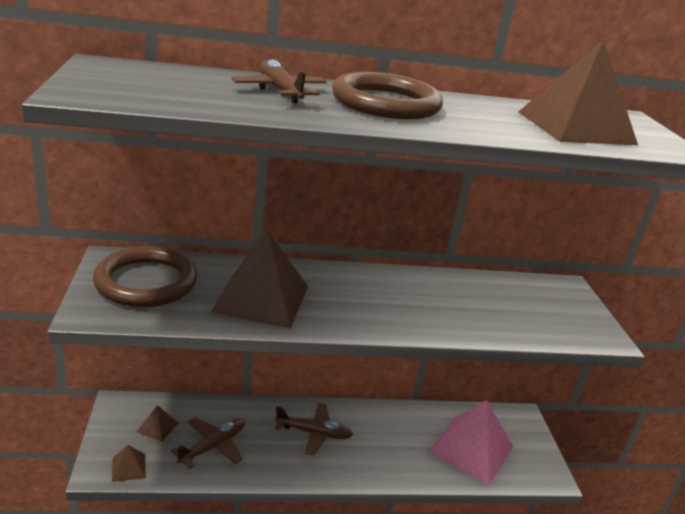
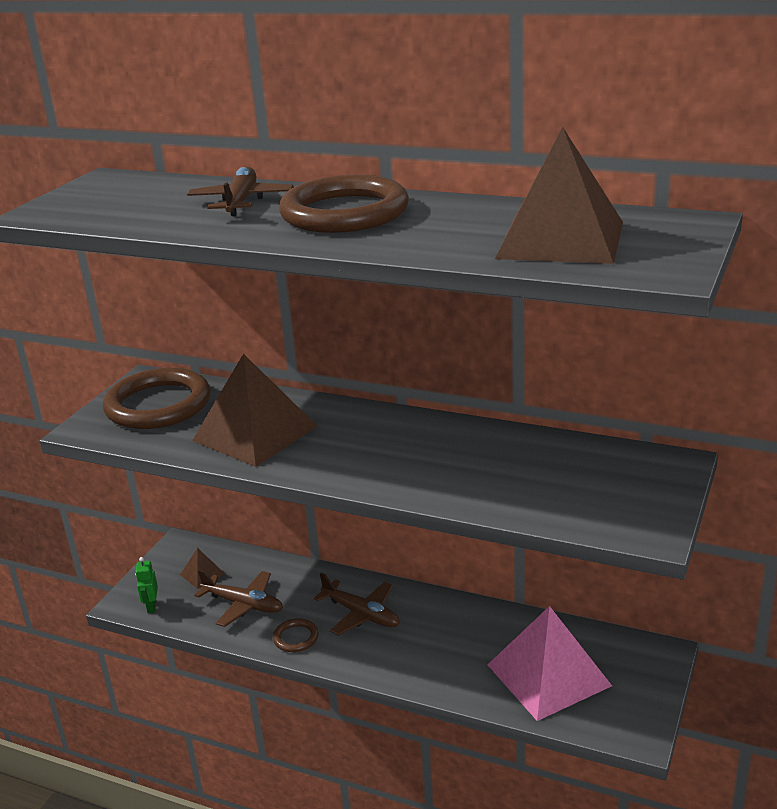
camera: 35 degrees right, 0 degrees up
(128, 467) = (151, 606): brown pyramid -> green robot
(212, 446) = (243, 604): brown plane -> brown plane turned 45 degrees clockwise
(276, 465) = (296, 638): none -> brown ring

